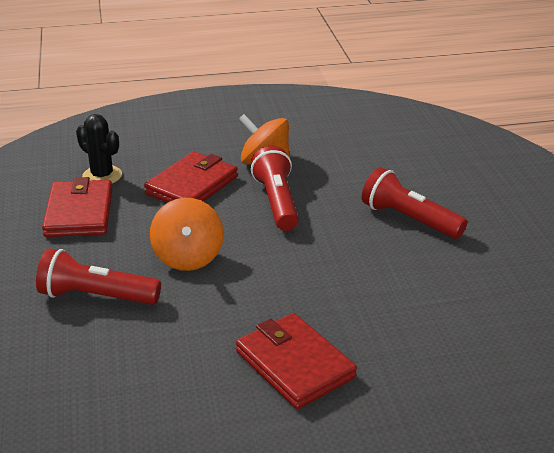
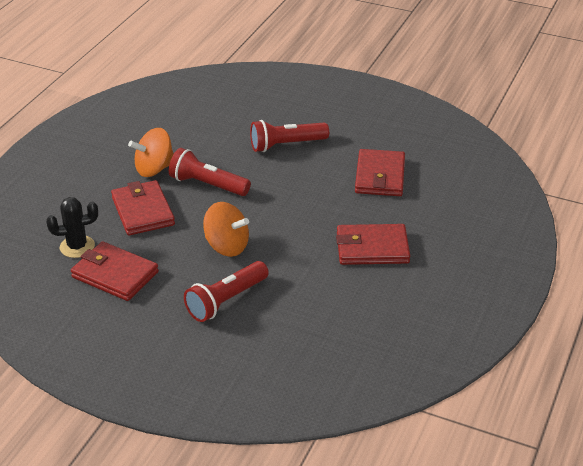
camera: 55 degrees left, 5 degrees up
(442, 310) = (380, 176): none -> red wallet

